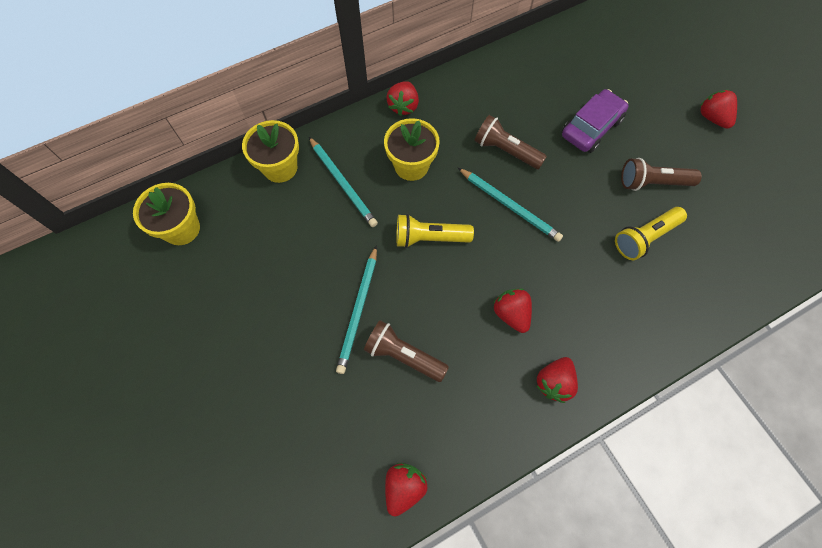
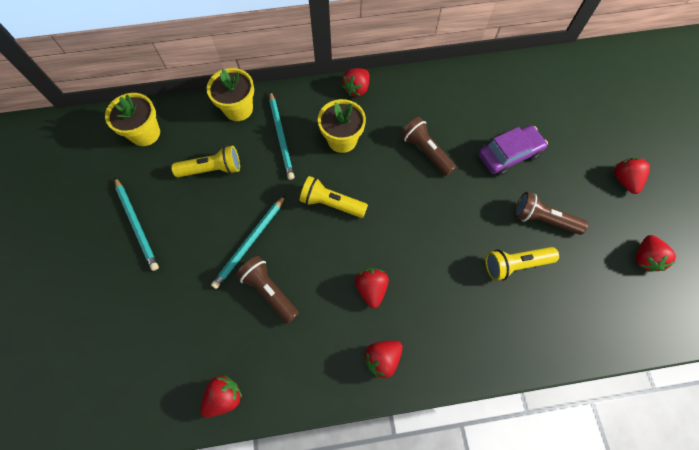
camera: 20 degrees right, 0 degrees up
(279, 244) = (212, 169): none -> yellow flashlight
(509, 205) = (409, 198): turquoise pencil -> turquoise pencil (137, 224)
(763, 189) = (645, 258): none -> red strawberry

